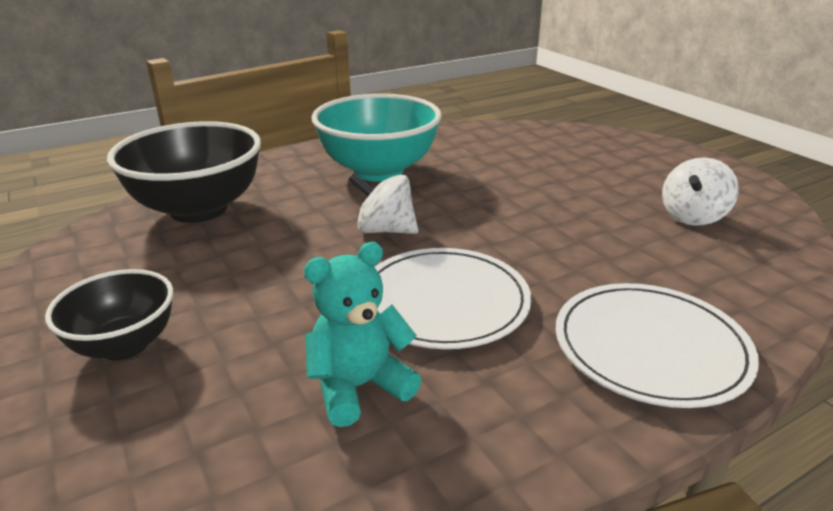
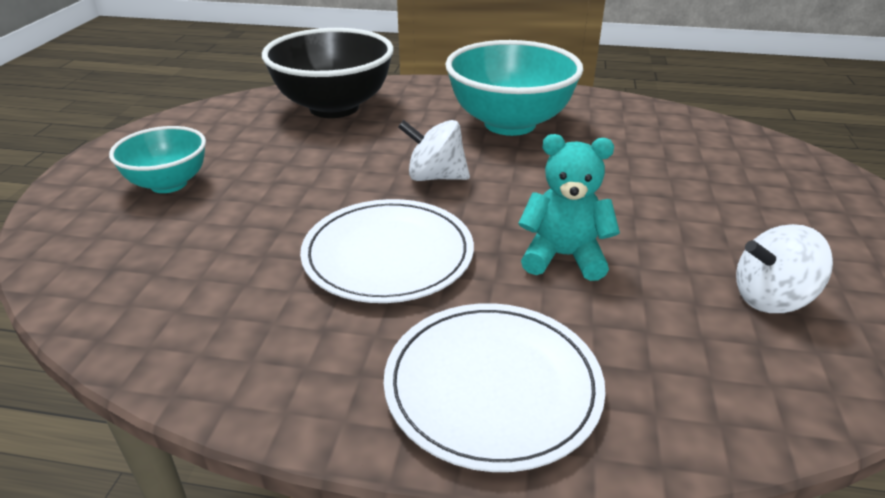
camera: 40 degrees right, 5 degrees up
(124, 345) = (169, 184): black bowl -> turquoise bowl
(359, 387) = (242, 283): turquoise teddy bear -> turquoise teddy bear (563, 256)
(385, 230) = (435, 177): white spinning top -> white spinning top turned 45 degrees counterclockwise

